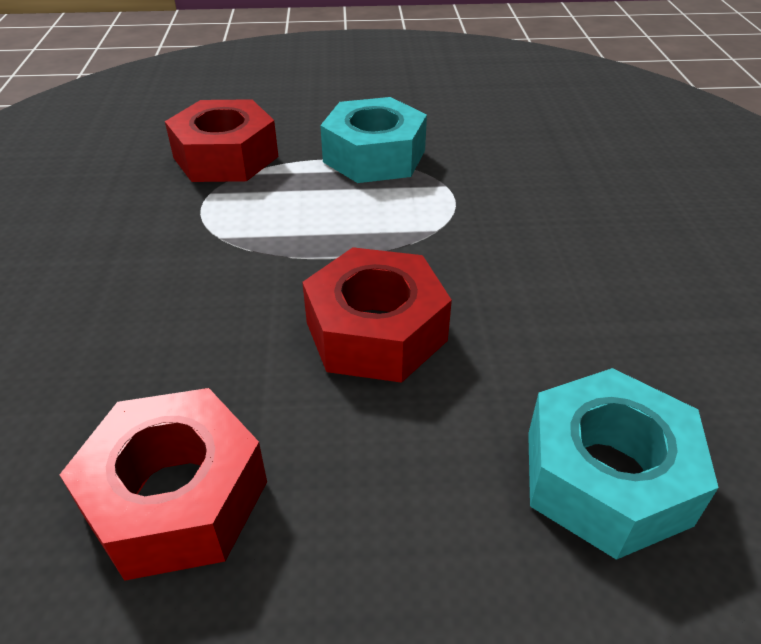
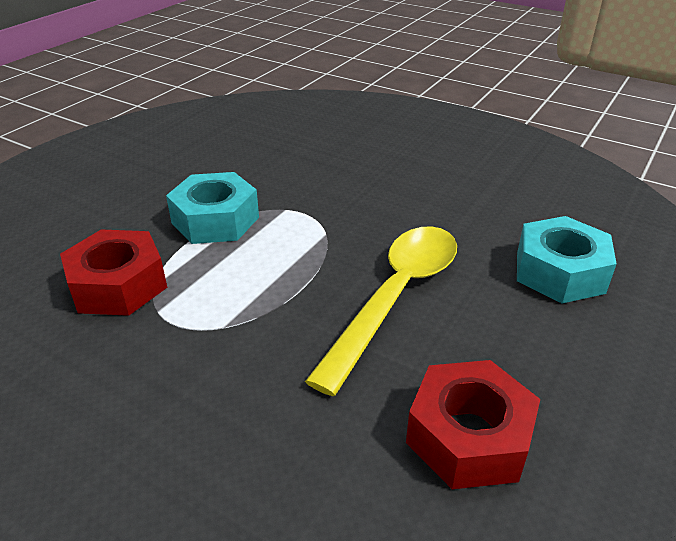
camera: 55 degrees left, 5 degrees down
(376, 331) = (396, 297): red nut -> yellow spoon

